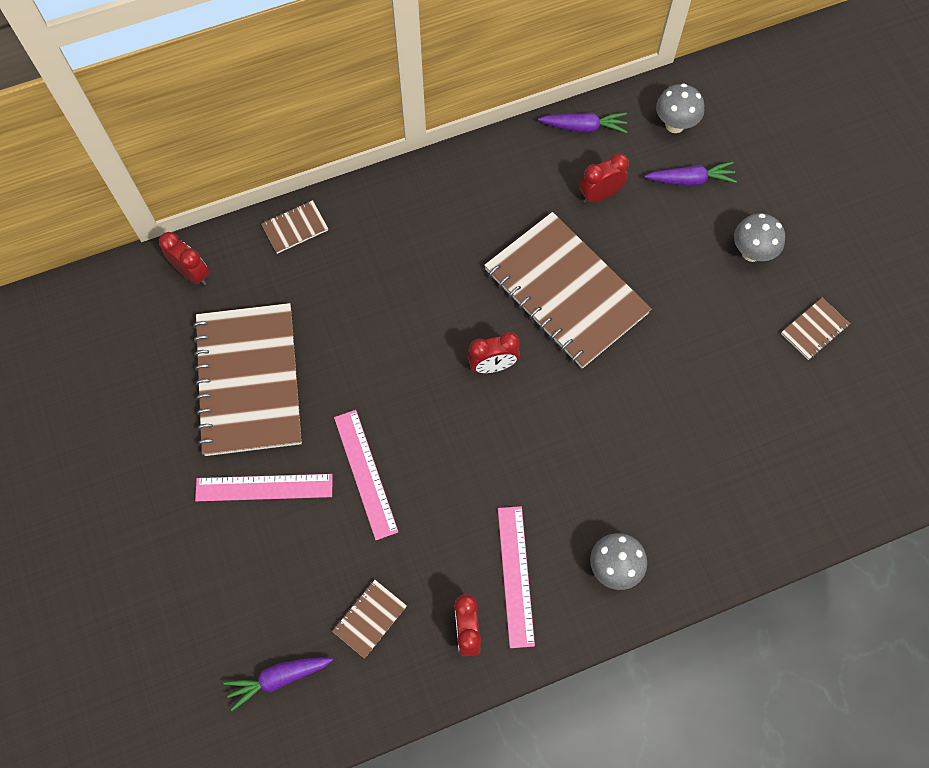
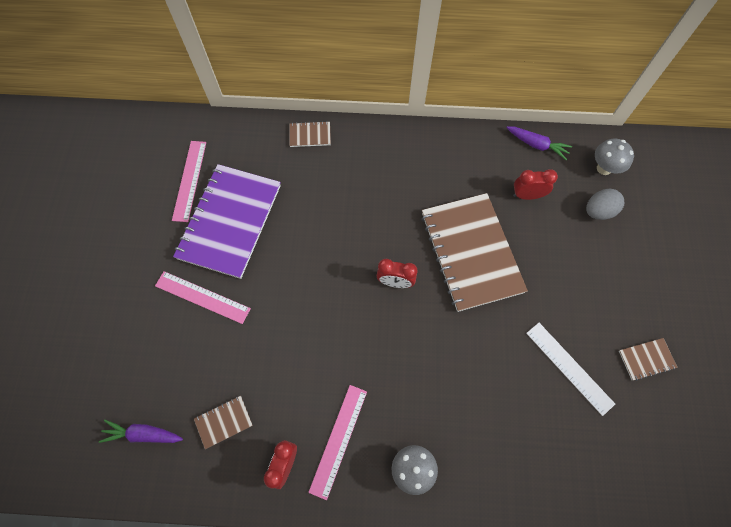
camera: 25 degrees right, 0 degrees up
(192, 273) = (231, 138): red clock -> none
(249, 380) = (230, 222): brown notebook -> purple notebook
(365, 473) = (272, 318): pink ruler -> pink ruler (189, 180)
(690, 180) = (598, 211): purple carrot -> grey egg
(735, 376) = (569, 368): none -> white ruler
(751, 252) = (622, 281): grey mushroom -> none

